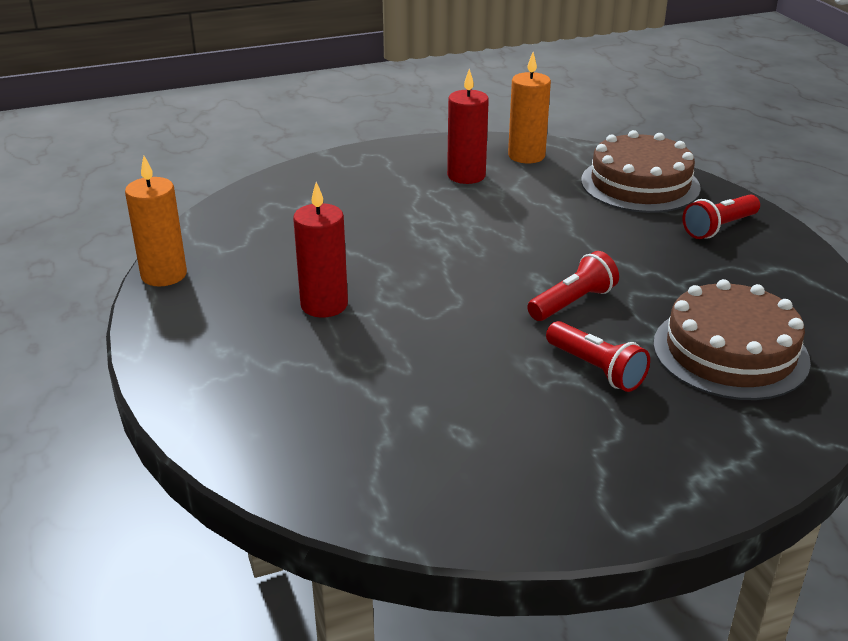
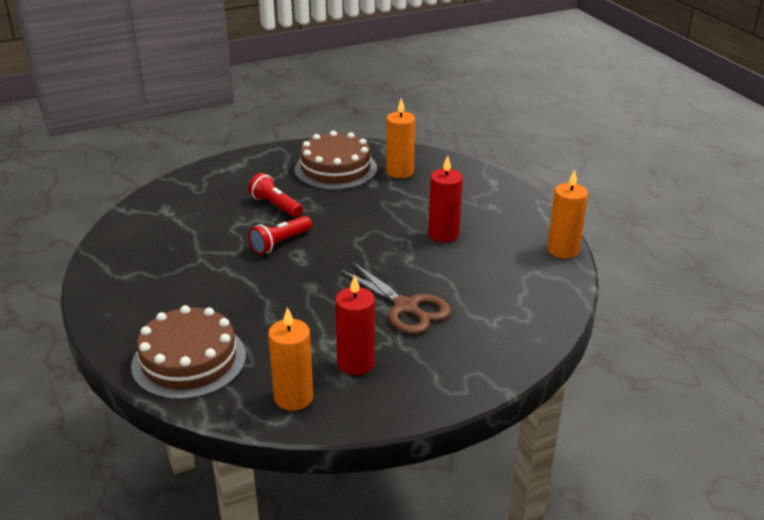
camera: 175 degrees right, 0 degrees up
(361, 438) = (400, 172): none -> orange candle
(404, 219) = (406, 307): none -> brown scissors
(719, 228) = (143, 311): red flashlight -> none
(730, 352) = (193, 218): brown cake -> brown cake (335, 169)

